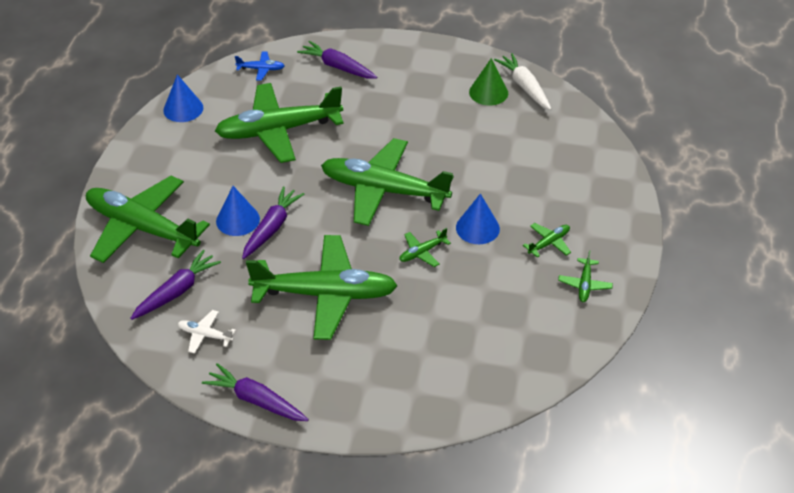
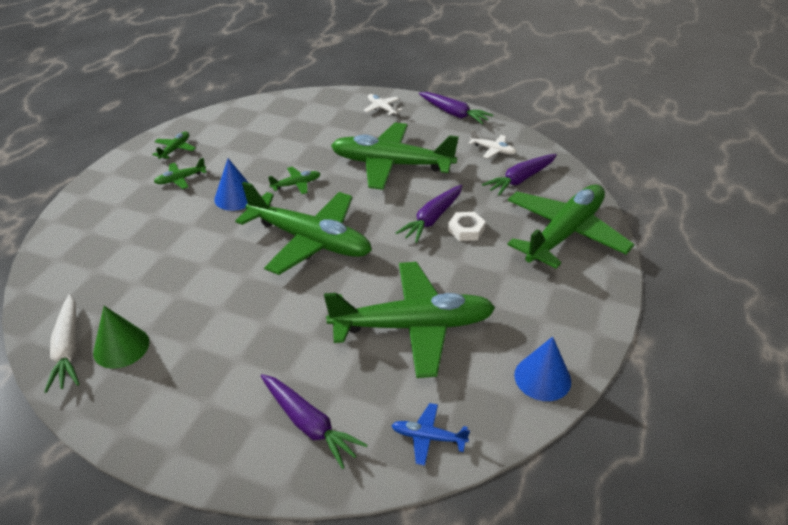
camera: 170 degrees left, 5 degrees down
(142, 228) = (564, 233): green plane -> green plane turned 90 degrees counterclockwise
(238, 220) = (466, 230): blue cone -> white nut
(357, 397) = (382, 108): none -> white plane

